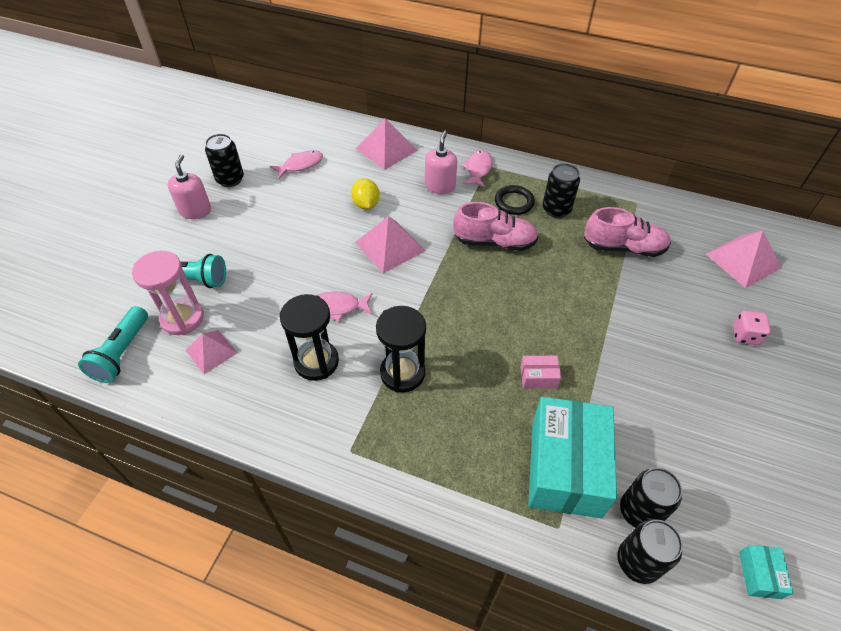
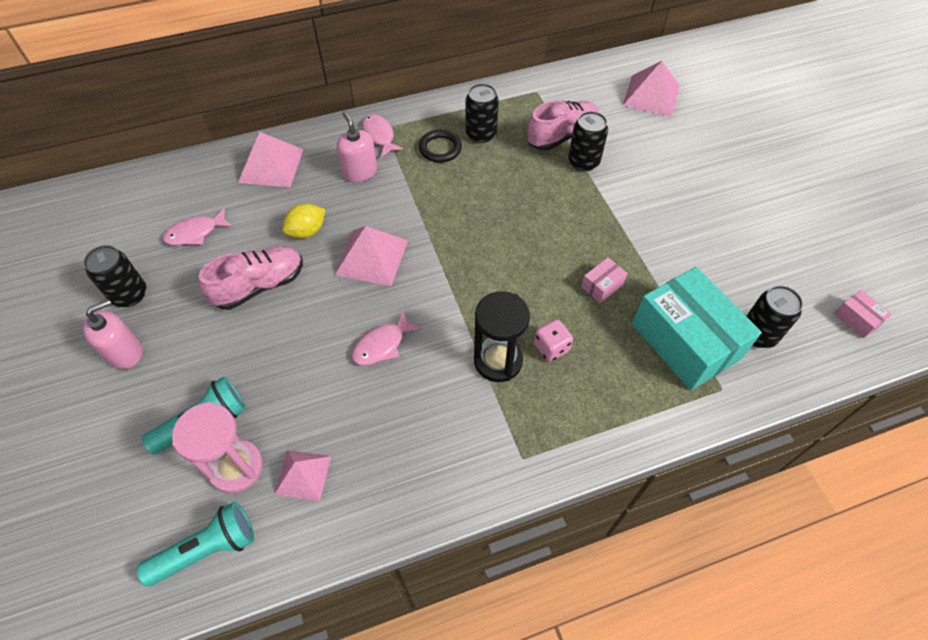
camera: 40 degrees left, 5 degrees up
(122, 353) = (207, 549): turquoise flashlight -> turquoise flashlight turned 90 degrees counterclockwise
(195, 211) = (125, 352): pink soap dispenser -> pink soap dispenser turned 90 degrees clockwise
(300, 165) = (195, 233): pink fish -> pink fish turned 135 degrees counterclockwise
(316, 362) = (415, 407): black hourglass -> none
(366, 204) = (307, 231): yellow lemon -> yellow lemon turned 75 degrees counterclockwise
(494, 242) = (459, 194): pink shoe -> pink shoe (259, 286)
(637, 562) = (788, 370): black can -> black can (583, 162)
(745, 335) = (703, 154): pink dice -> pink dice (551, 348)
(759, 575) = (856, 319): turquoise box -> pink box

